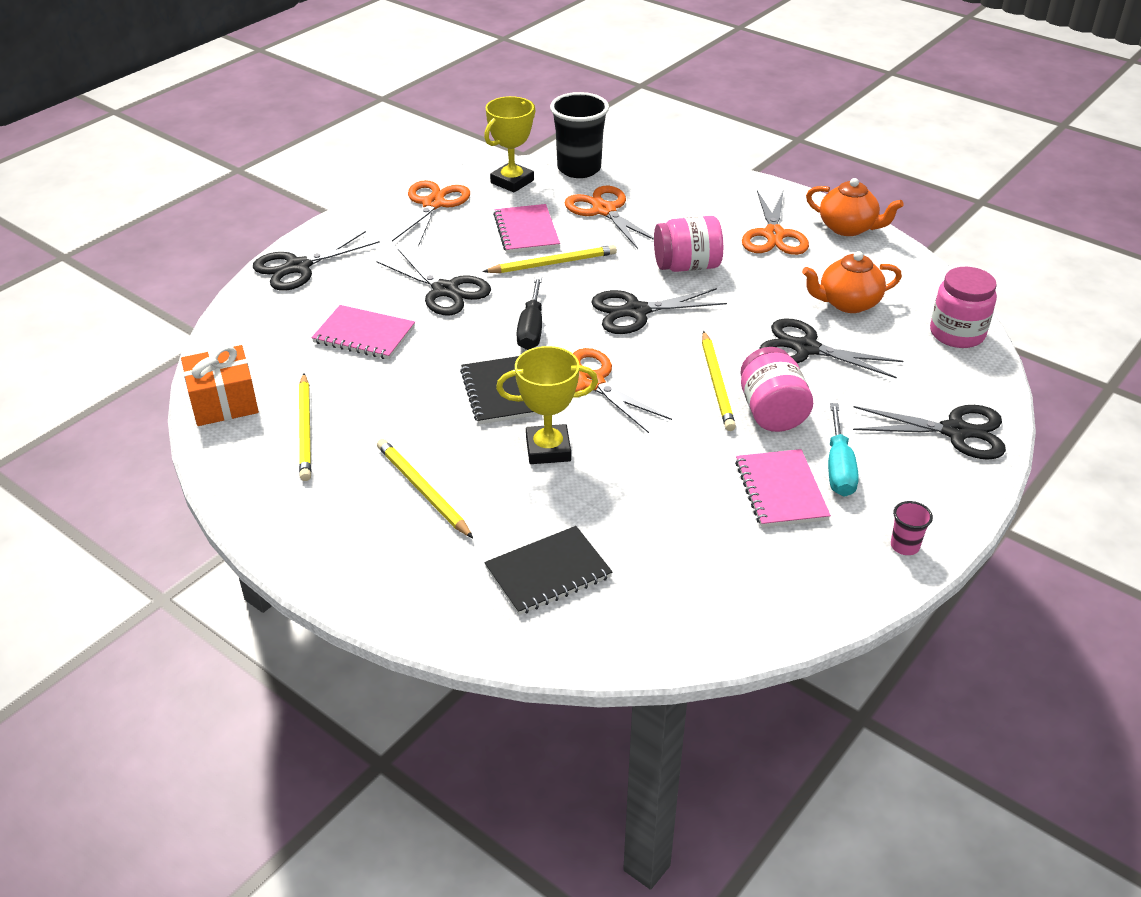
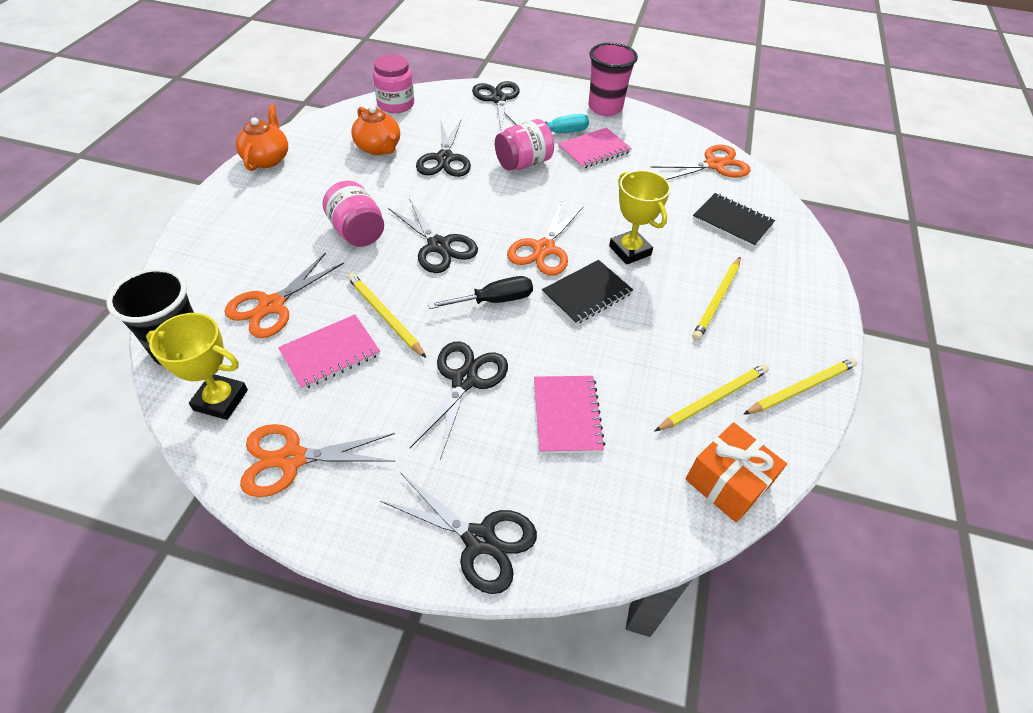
camera: 115 degrees left, 10 degrees up
(717, 383) = (507, 190): yellow pencil -> yellow pencil (801, 388)
(774, 235) = (290, 194): orange scissors -> orange scissors (714, 165)
(904, 546) = (605, 108): pink cup -> pink cup, size x2.20

